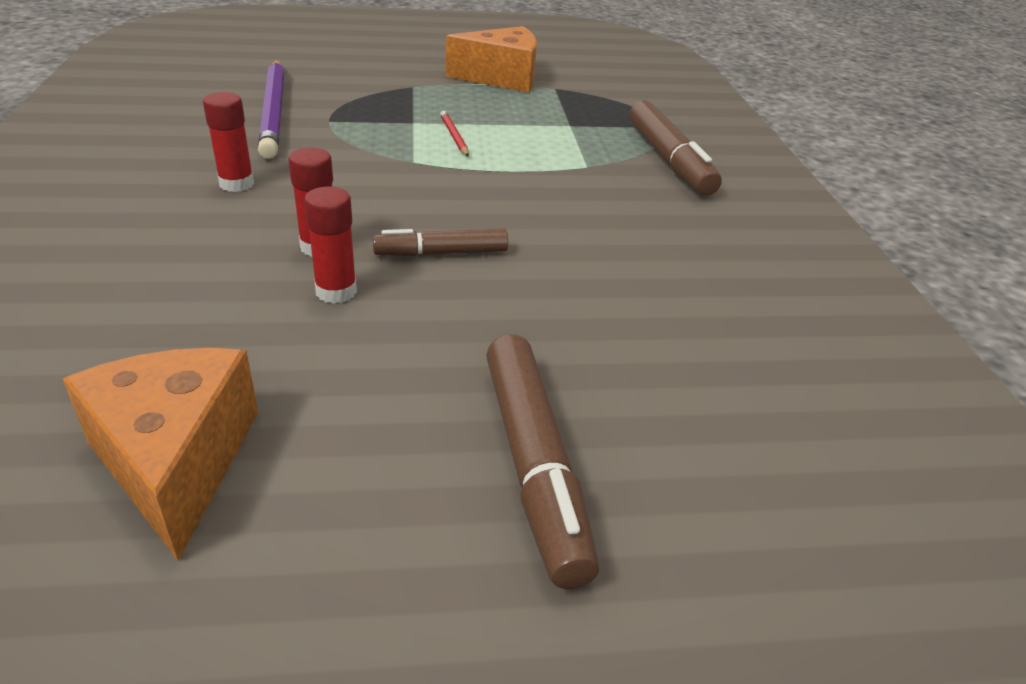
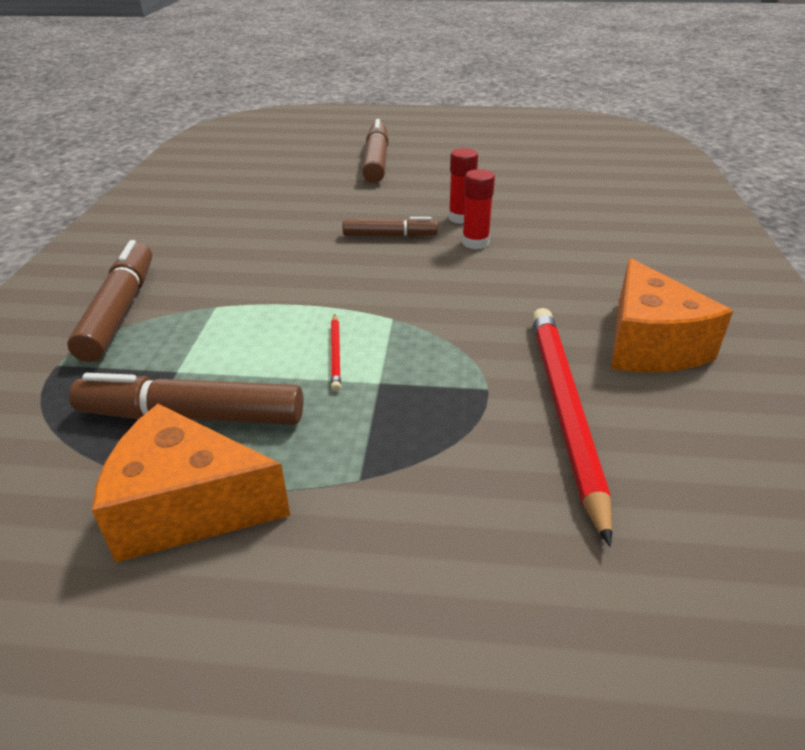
camera: 165 degrees left, 0 degrees up
(176, 461) = (519, 169): orange cheese -> orange cheese (649, 344)
(236, 184) = (558, 297): red glue stick -> none
(274, 111) = (565, 411): purple pencil -> red pencil
(534, 105) = (192, 416): none -> brown marker

